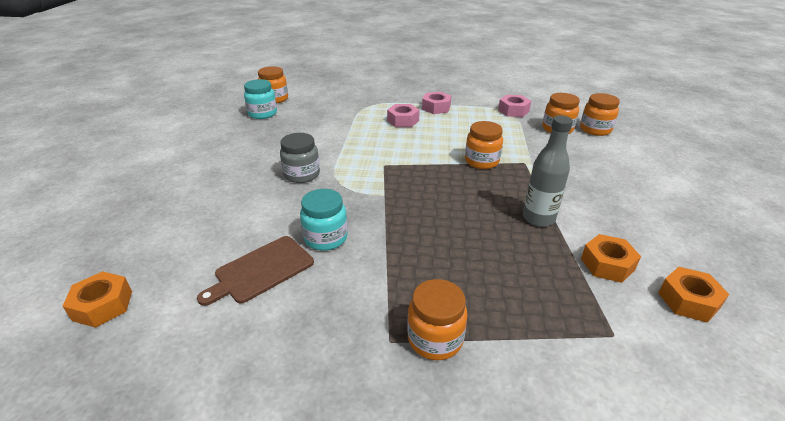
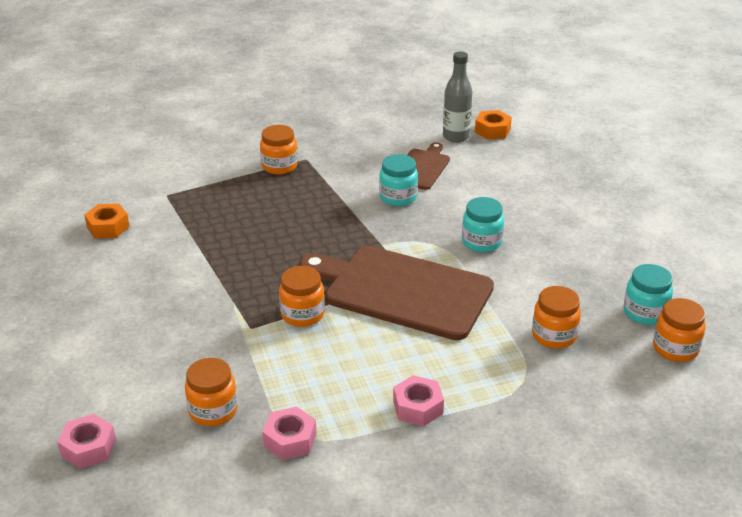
camera: 155 degrees right, 0 degrees up
(302, 174) = (481, 242): grey jar -> turquoise jar
(397, 158) = (402, 291): none -> brown cutting board
(403, 121) = (445, 359): pink nut -> pink nut (88, 448)
(538, 218) = (225, 261): grey bottle -> grey bottle (456, 137)
(595, 130) = (154, 428): orange jar -> orange jar (554, 336)
(607, 264) = (165, 237): orange nut -> none

